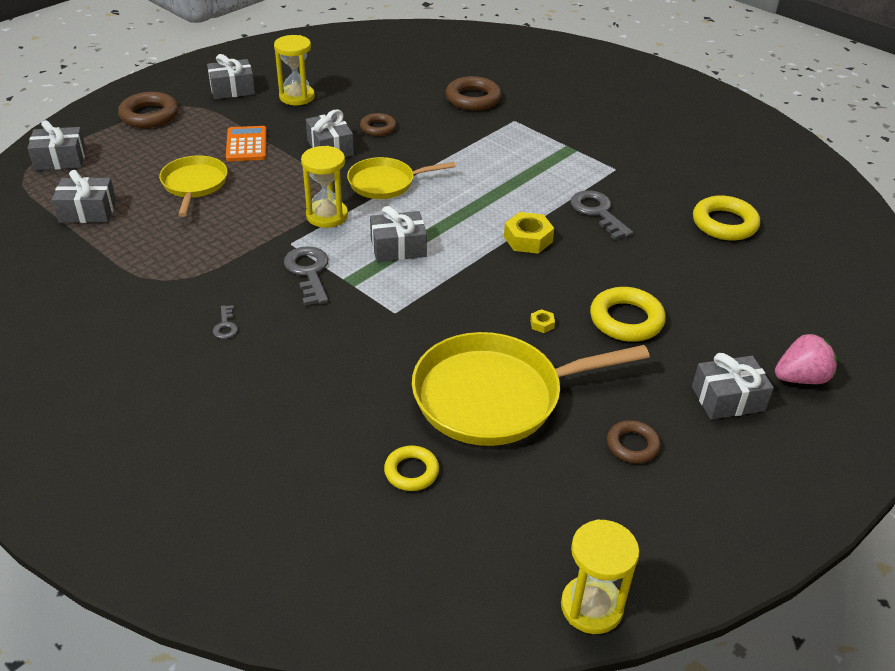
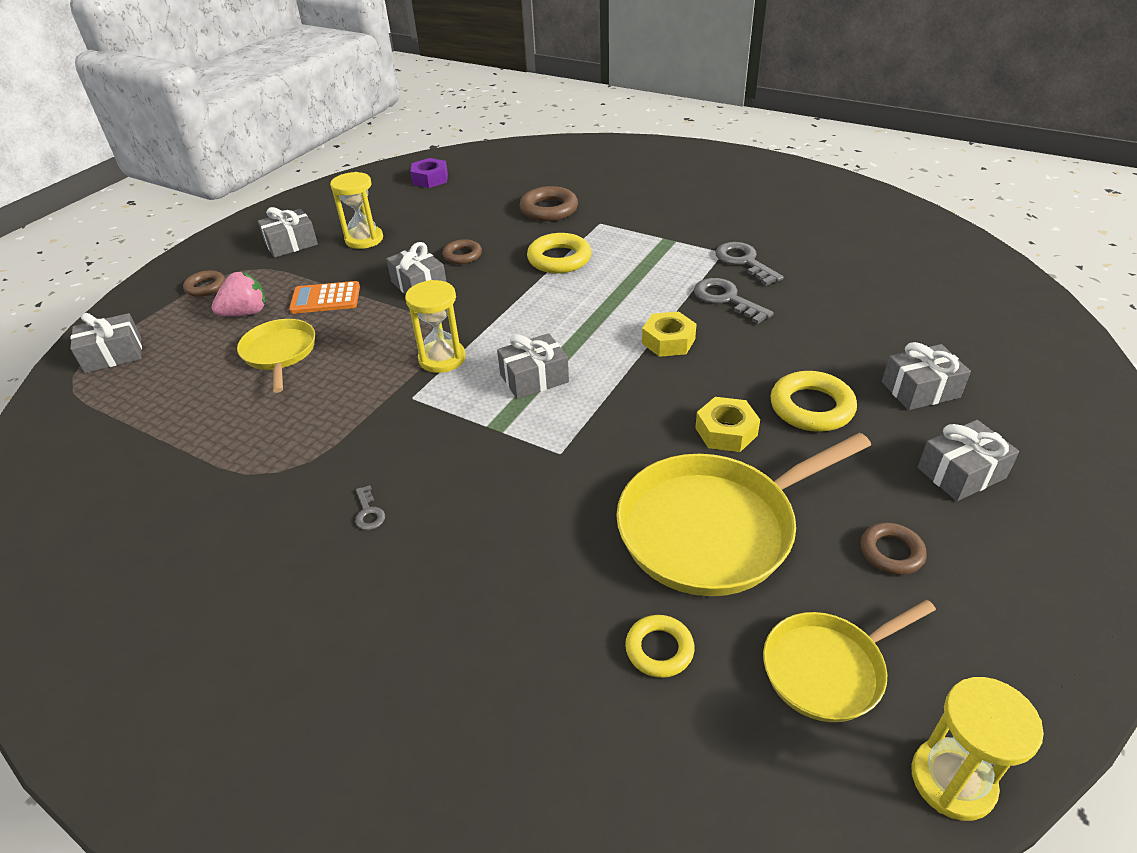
camera: 10 degrees left, 0 degrees up
(88, 211) = (161, 408): grey gift -> grey gift (920, 390)
(149, 115) = (206, 287): brown ring -> brown ring, size x0.62
(246, 145) = (325, 298): orange calculator -> orange calculator turned 75 degrees counterclockwise
(308, 272) = (444, 427): grey key -> grey key (744, 261)
(375, 49) = (430, 179): none -> purple nut
(385, 183) = (492, 311): yellow pan -> yellow pan (828, 668)
(542, 324) = (726, 431): yellow nut -> yellow nut, size x2.10
(724, 223) = (856, 286): yellow ring -> yellow ring (559, 259)
(800, 378) = (1020, 432): pink strawberry -> pink strawberry (246, 313)

